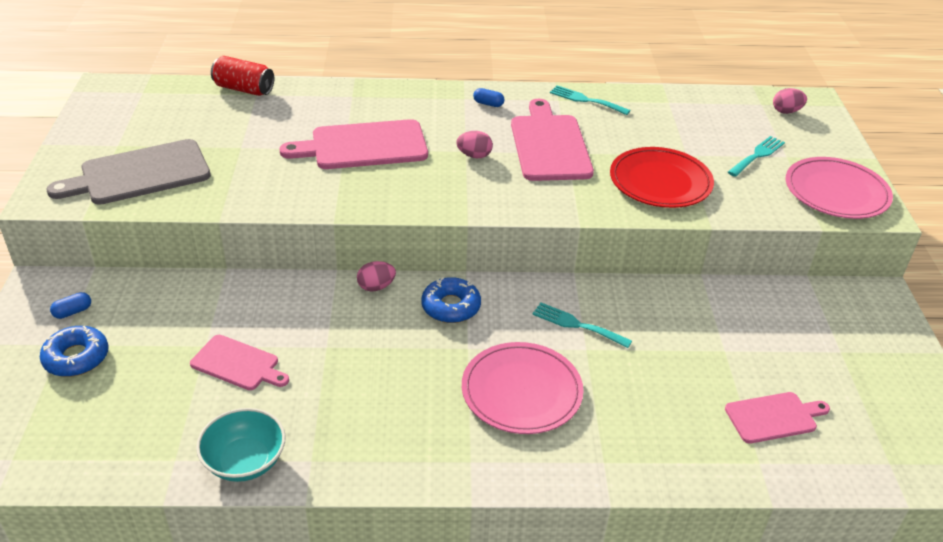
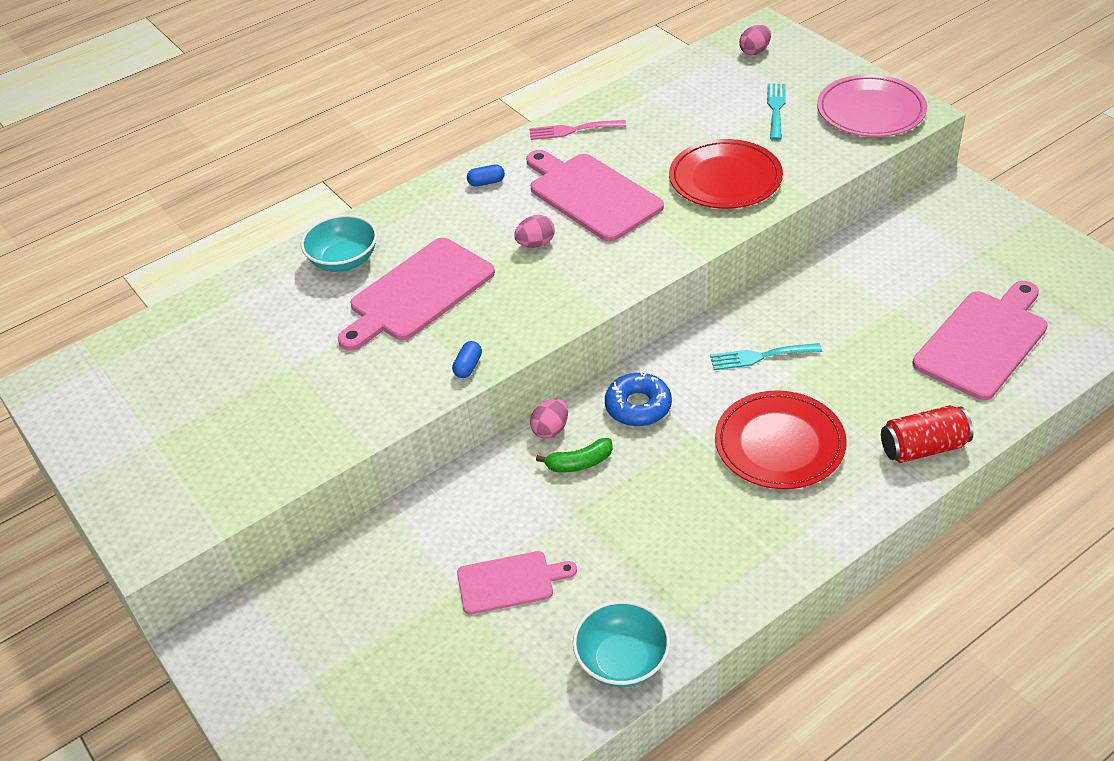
camera: 30 degrees left, 5 degrees up
(73, 312) = (280, 642): blue capsule -> blue capsule (468, 366)
(76, 358) = (343, 682): blue donut -> none
(140, 174) = (221, 455): grey cutting board -> none
(244, 89) = (213, 300): red can -> red can (923, 448)
(344, 105) = (344, 260): none -> turquoise bowl
(369, 319) = (579, 463): none -> green banana
(521, 391) = (779, 444): pink plate -> red plate
(585, 100) = (572, 130): turquoise fork -> pink fork
(773, 417) = (983, 341): pink cutting board -> pink cutting board, size x1.70

